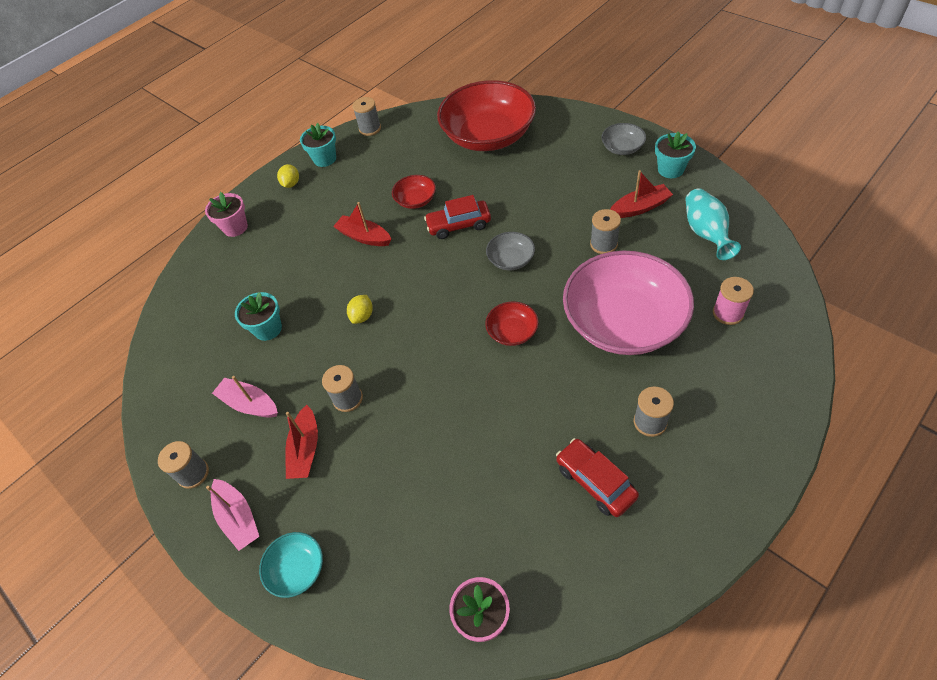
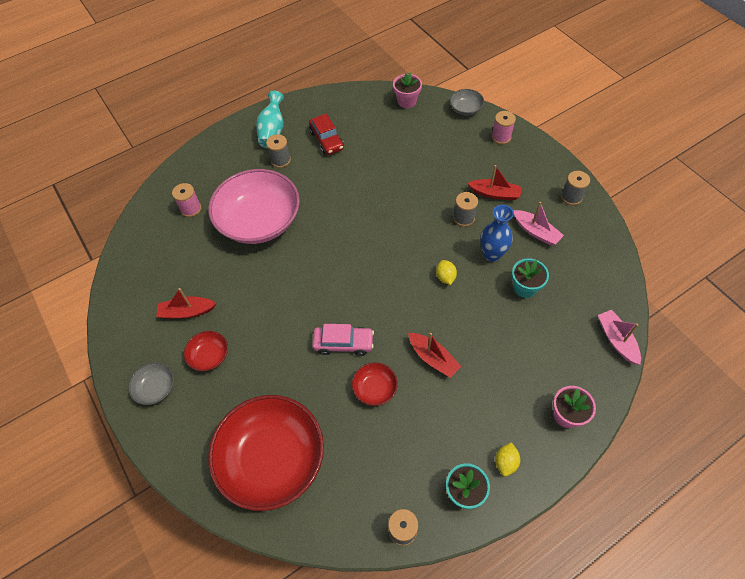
camera: 170 degrees left, 5 degrees up
(238, 518) = (537, 167): pink boat -> pink boat (616, 340)
(297, 569) = (501, 137): turquoise bowl -> pink spool
(305, 449) = (495, 194): red boat -> red boat turned 90 degrees clockwise
(307, 358) = (492, 254): none -> blue vase
(362, 316) = (445, 277): yellow lemon -> yellow lemon turned 45 degrees counterclockwise
(459, 225) = (343, 343): red car -> pink car
(511, 259) = (313, 293): grey bowl -> grey bowl (465, 109)
(512, 332) = (336, 234): red bowl -> red bowl (209, 356)
(603, 244) = (236, 285): grey spool -> none
(670, 169) = (135, 345): turquoise flower pot -> none
(706, 233) = (157, 272): turquoise vase -> turquoise vase (272, 131)

